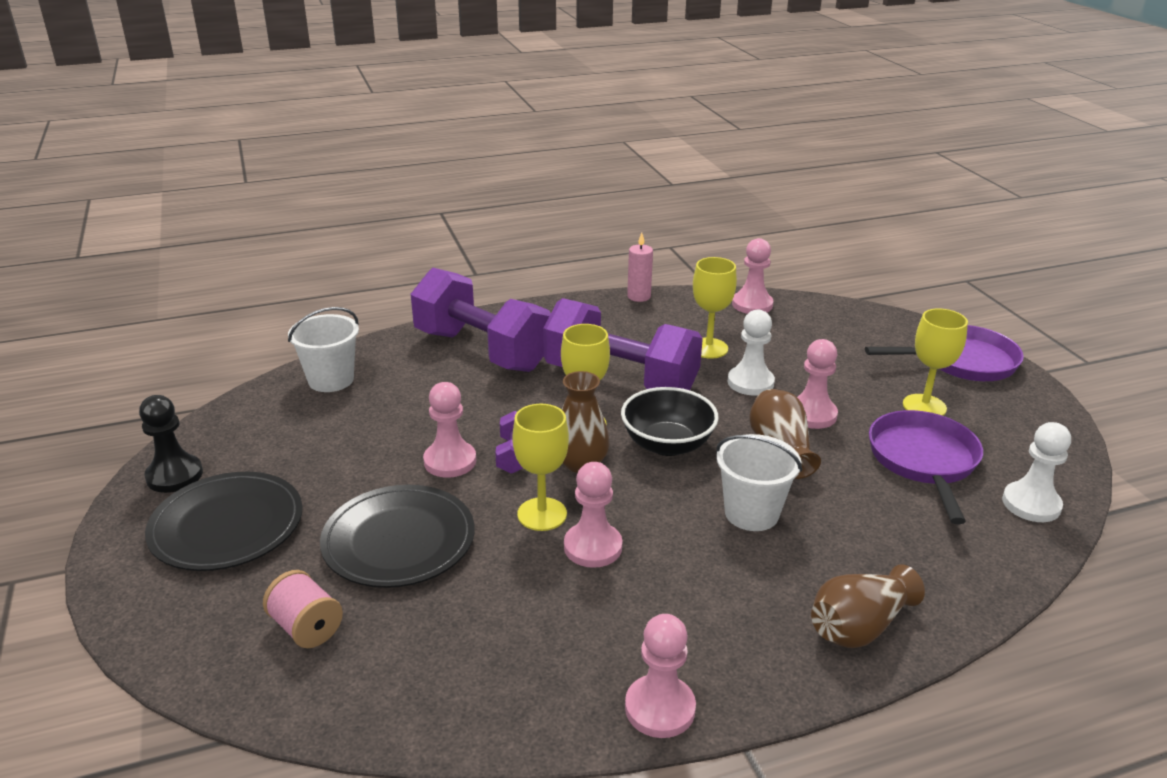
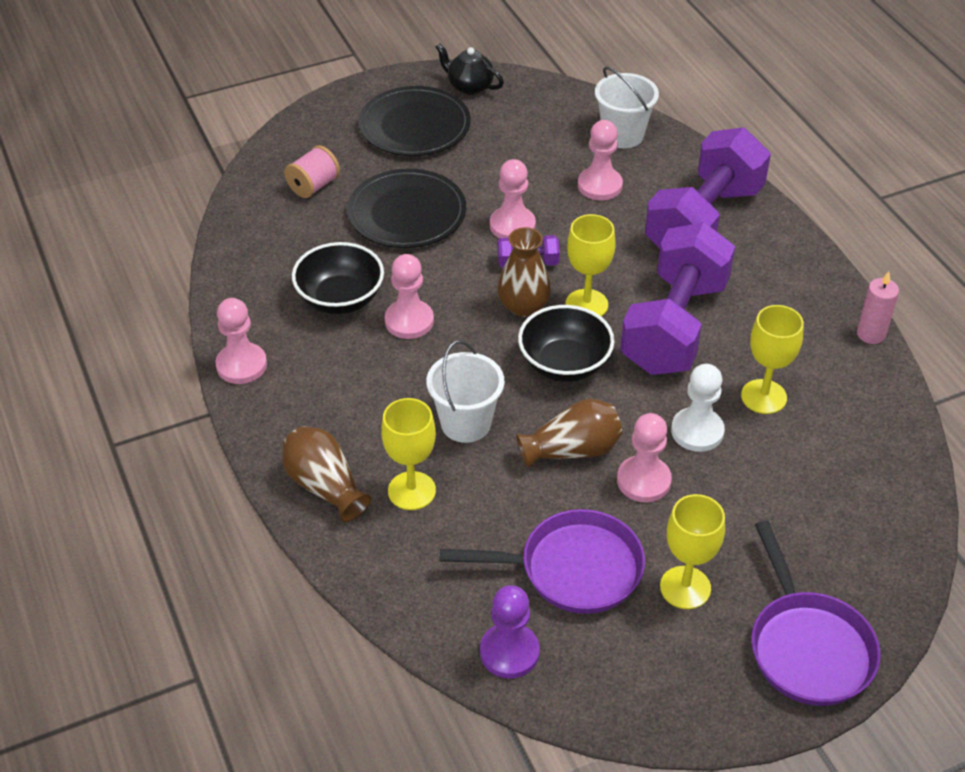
camera: 85 degrees right, 15 degrees up
(174, 475) = (469, 86): black pawn -> black teapot
(542, 514) = (447, 288): yellow goblet -> yellow goblet (411, 491)
(545, 605) = (340, 299): none -> black bowl
(752, 304) = (890, 440): pink pawn -> pink pawn (599, 185)
(1031, 504) = (509, 652): white pawn -> purple pawn

